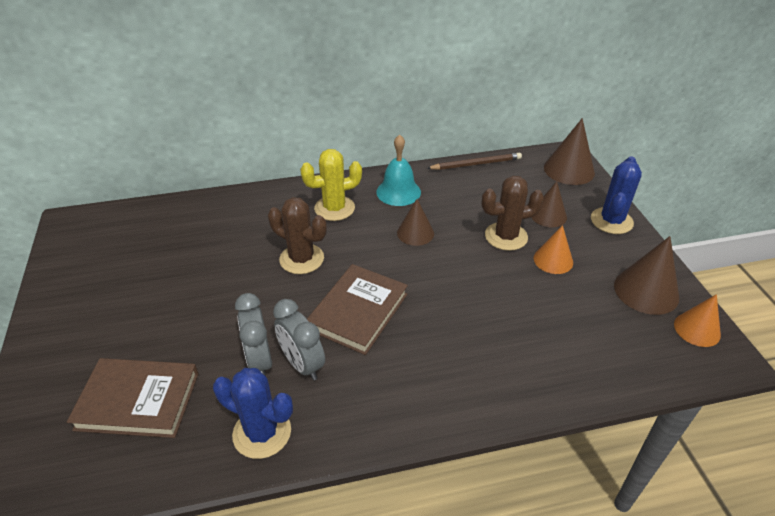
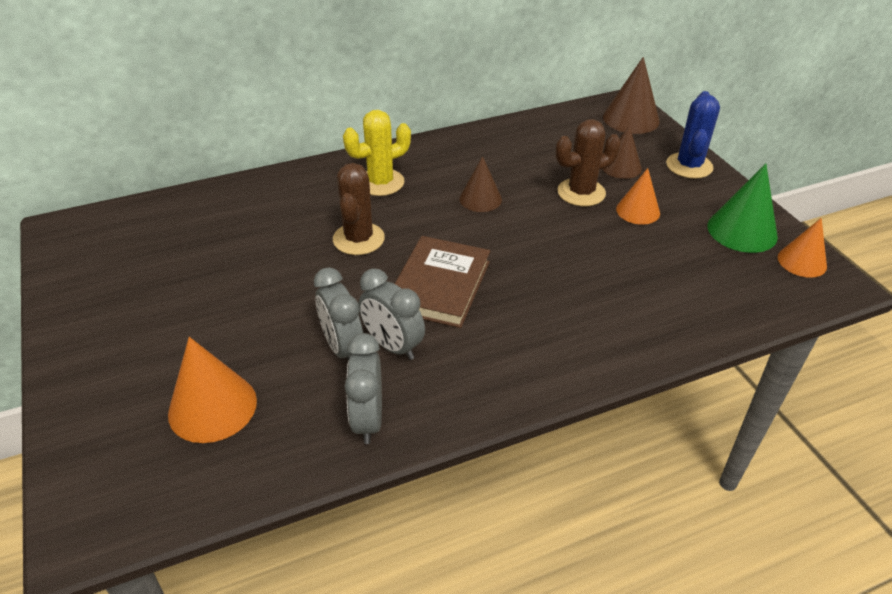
camera: 10 degrees left, 0 degrees up
(138, 401) = (212, 407): brown book -> orange cone
(262, 432) = (368, 419): blue cactus -> grey clock
(301, 259) = (358, 239): brown cactus -> brown cactus turned 75 degrees clockwise
(398, 192) = (449, 158): turquoise bell -> none
(476, 164) = (528, 122): brown pencil -> none
(646, 291) = (742, 231): brown cone -> green cone

